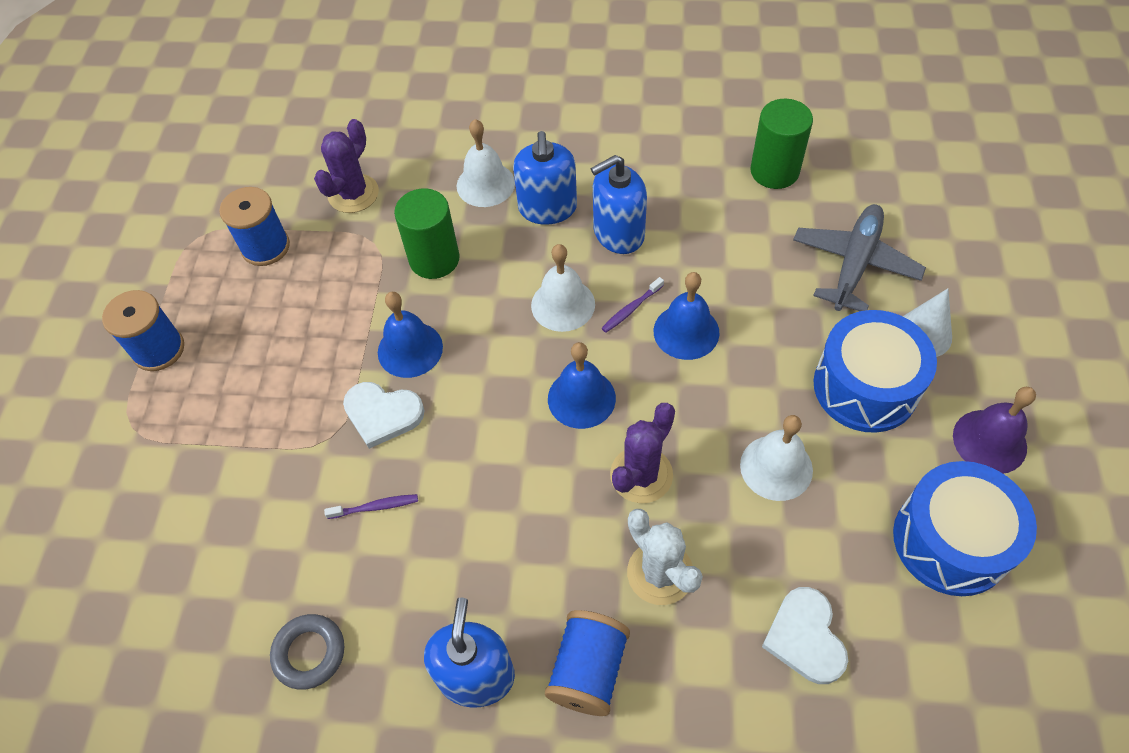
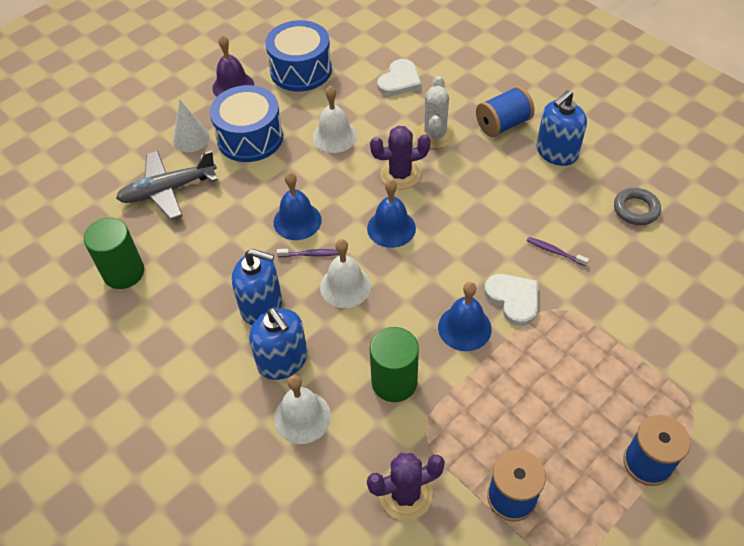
camera: 140 degrees left, 5 degrees down
(547, 208) = (283, 360): blue soap dispenser -> blue soap dispenser turned 105 degrees clockwise

